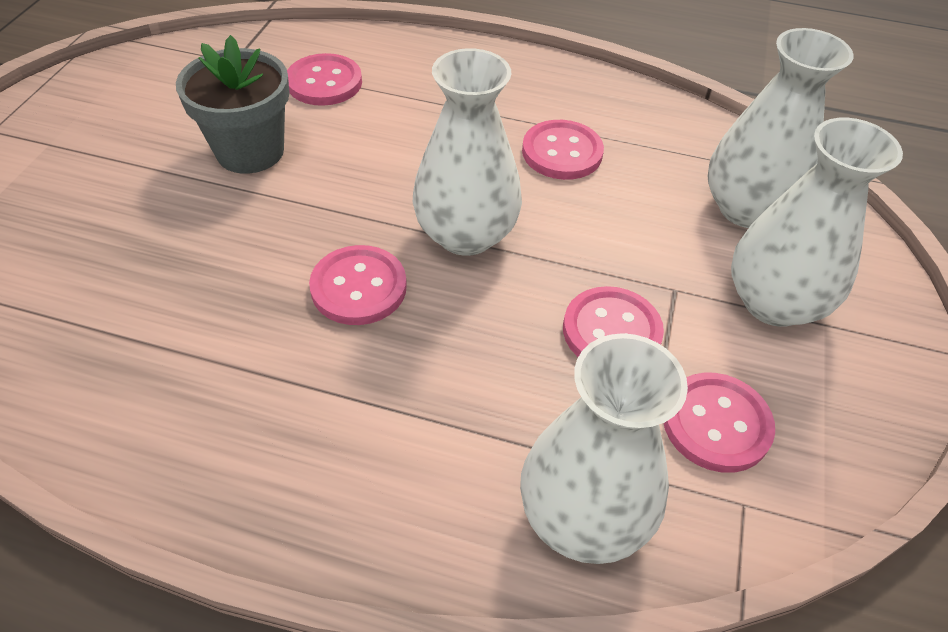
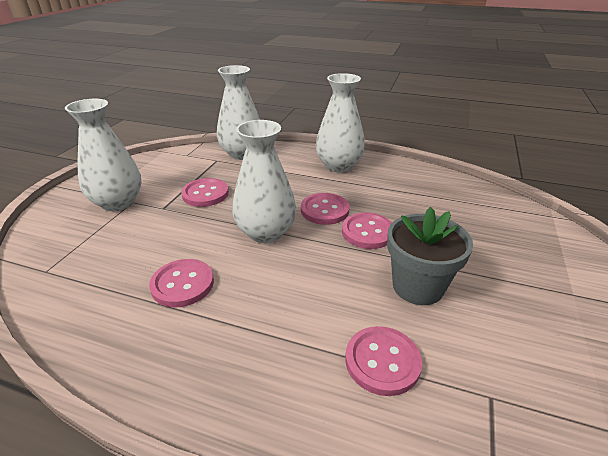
camera: 175 degrees left, 15 degrees down
(716, 424) = (180, 170): pink button -> pink button (367, 232)
(746, 209) = (84, 244): white vase -> white vase (338, 166)

